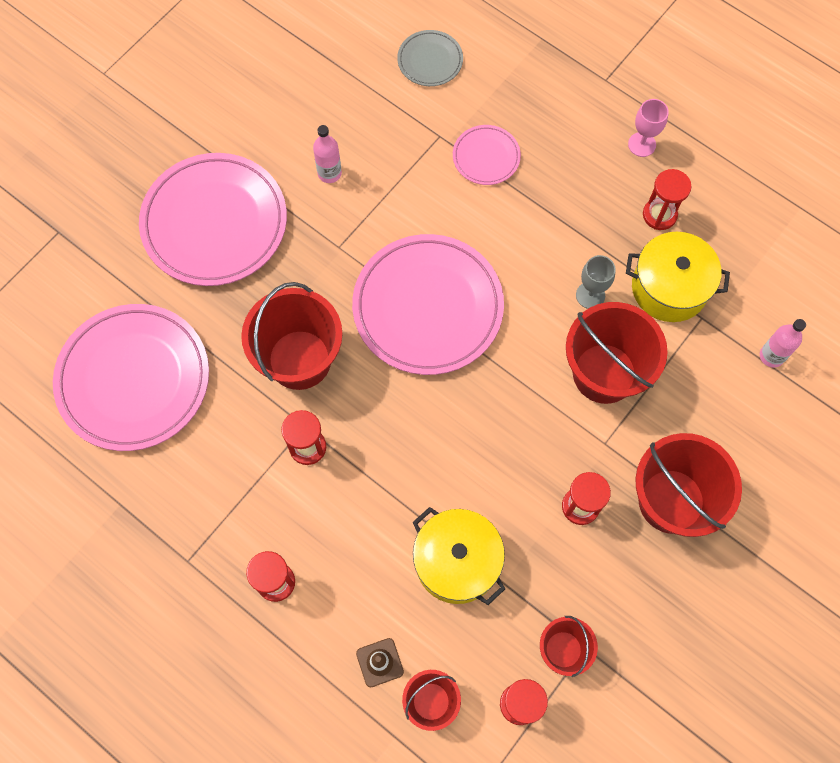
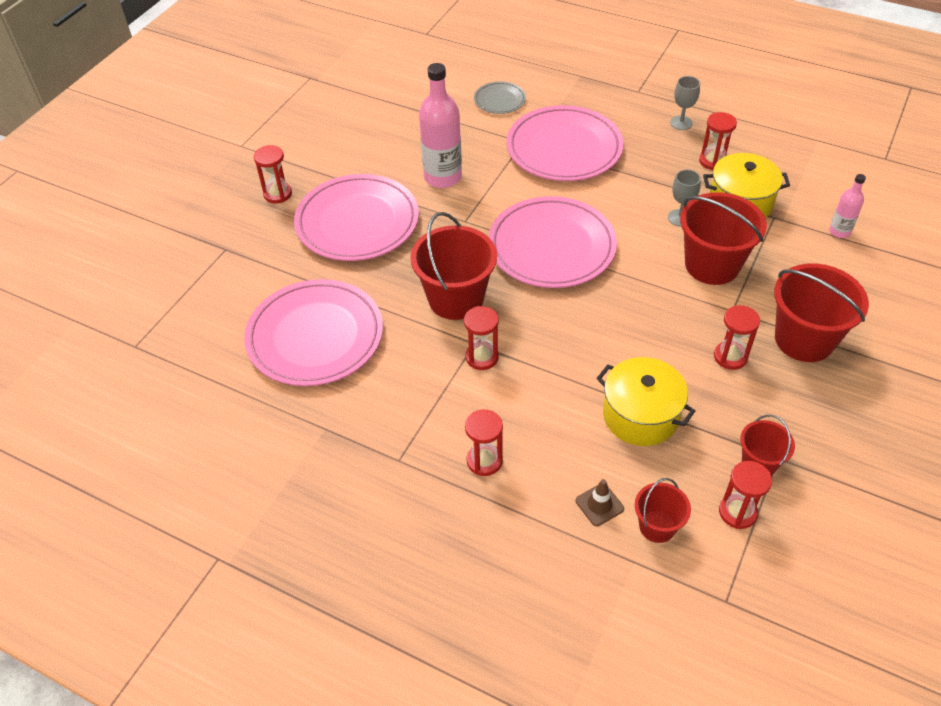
camera: 10 degrees left, 20 degrees down
(132, 160) = (277, 194): none -> red hourglass
(329, 173) = (443, 177): pink bottle -> pink bottle, size x1.91
(486, 157) = (564, 148): pink plate -> pink plate, size x2.11
(642, 144) = (681, 123): pink goblet -> grey goblet

